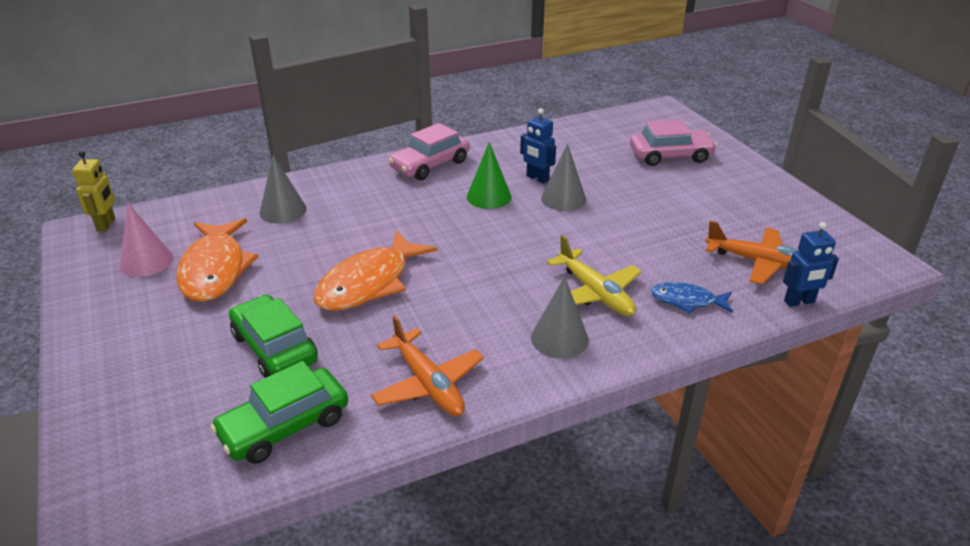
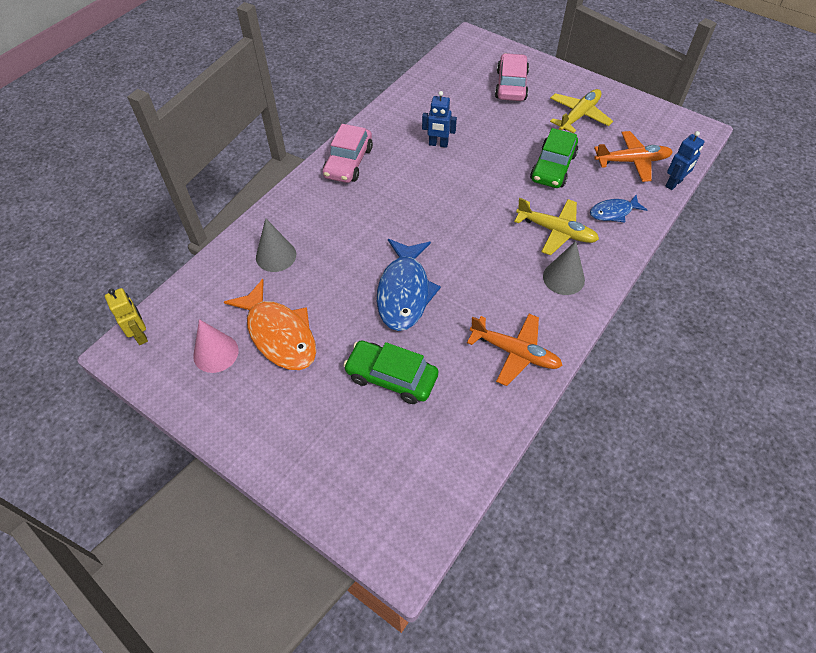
camera: 30 degrees left, 20 degrees up
(285, 426) = (456, 430): green car -> green car (553, 167)
(369, 283) = (404, 292): orange fish -> blue fish
(489, 196) = (419, 176): green cone -> none
(563, 198) = (471, 156): grey cone -> none
(670, 156) = (511, 85): pink car -> pink car turned 45 degrees counterclockwise
(728, 203) = (579, 116): none -> yellow plane

